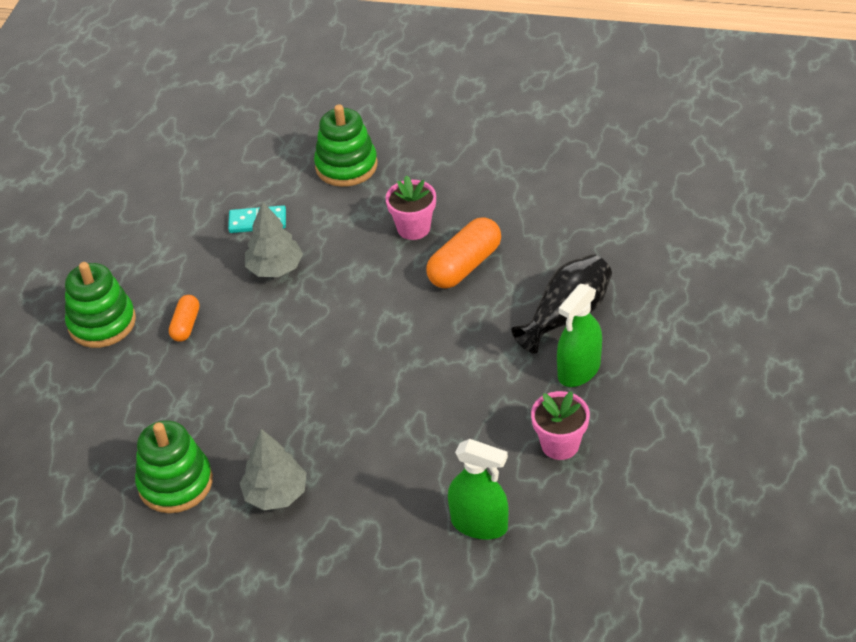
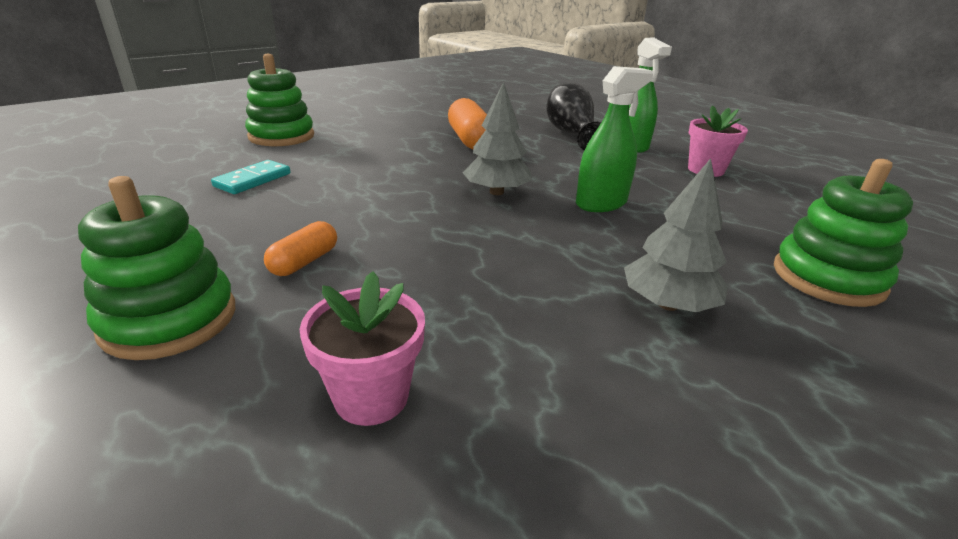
camera: 60 degrees left, 15 degrees down
(175, 483) = (578, 378): green stacking toy -> green stacking toy (827, 278)
(186, 325) = (304, 261): orange capsule -> orange capsule turned 75 degrees clockwise
(275, 268) = (328, 193): grey tree -> grey tree (496, 192)
(413, 228) = (398, 140): pink flower pot -> pink flower pot (371, 396)
(479, 524) = (786, 220): green spray bottle -> green spray bottle (601, 203)

